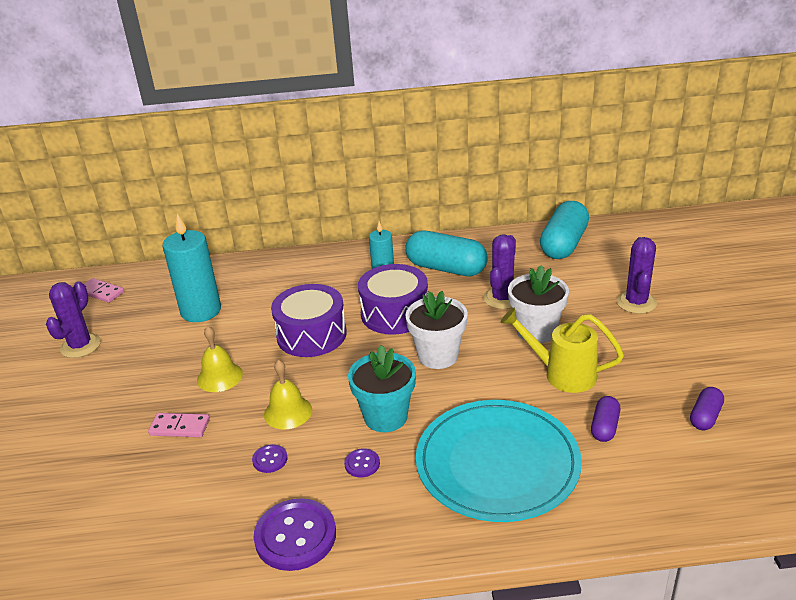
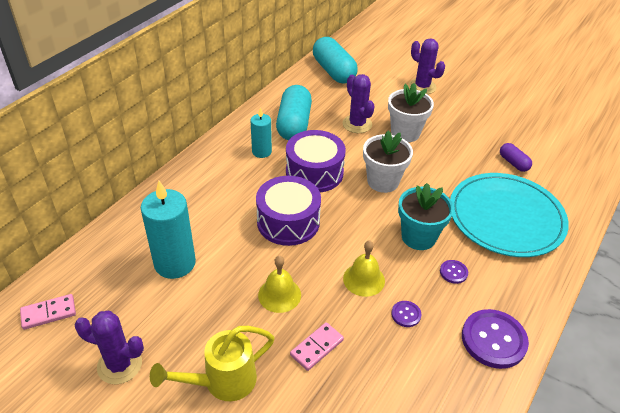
camera: 55 degrees left, 10 degrees up
(80, 346) = (119, 365): purple cactus -> purple cactus turned 45 degrees counterclockwise
(446, 268) = (294, 124): turquoise capsule -> turquoise capsule turned 60 degrees counterclockwise
(562, 374) = (454, 148): yellow watering can -> yellow watering can (223, 381)
(705, 417) = (537, 129): purple capsule -> none

